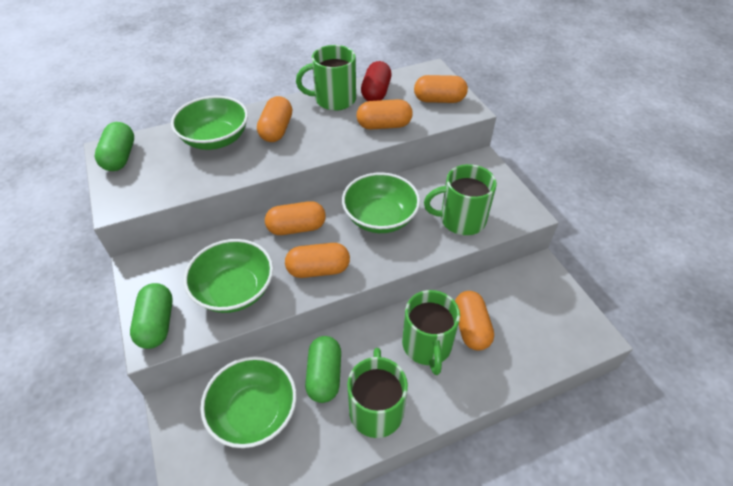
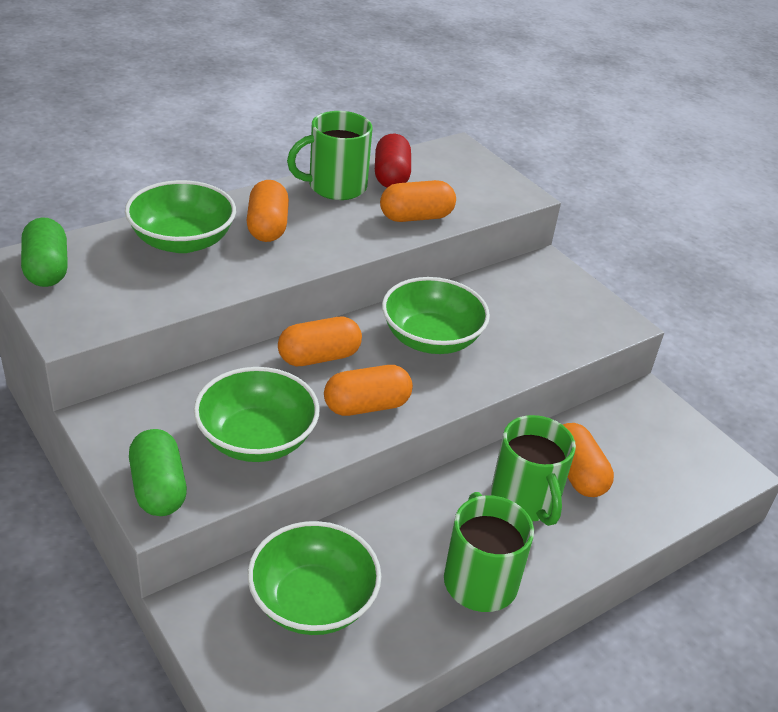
camera: 15 degrees left, 10 degrees down
(324, 375) = (397, 547): green capsule -> none
(439, 100) = (480, 184): orange capsule -> none
(461, 220) = (539, 335): green mug -> none

